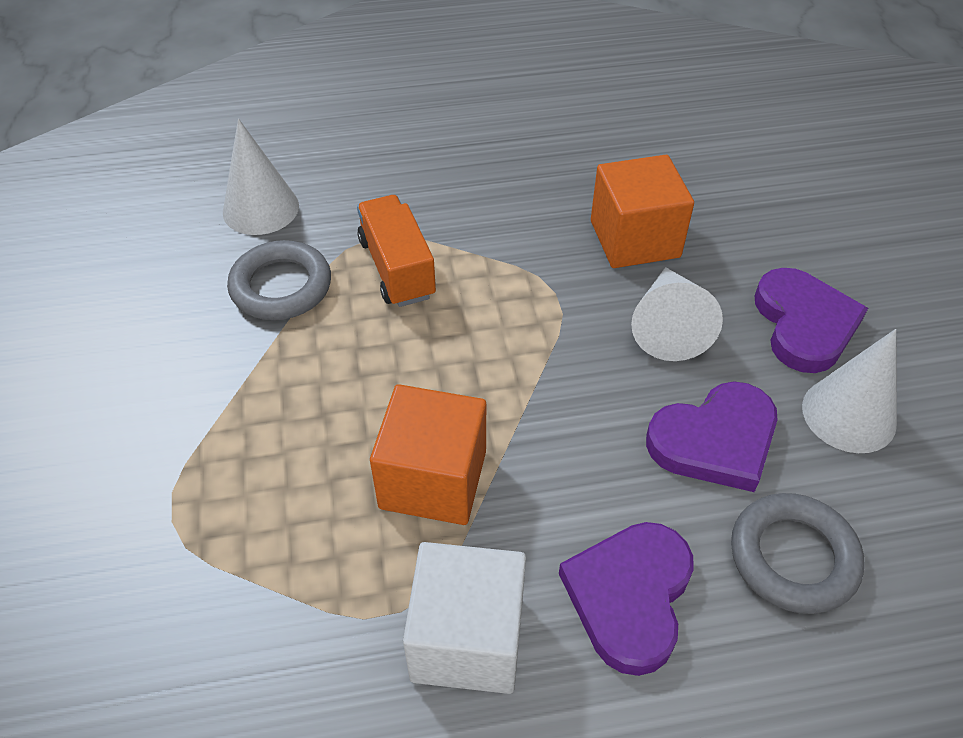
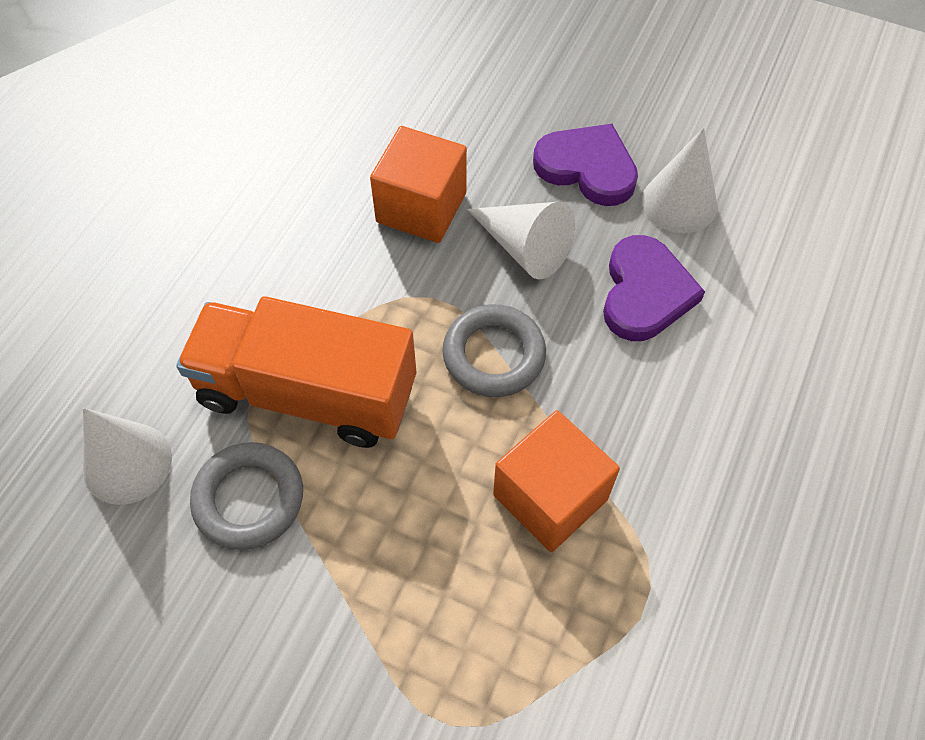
camera: 55 degrees left, 10 degrees up
(397, 268) = (307, 393): orange truck -> orange truck, size x1.68
(467, 639) = (701, 555): white cube -> none
(629, 596) = (731, 431): purple heart -> none
(793, 557) = (762, 316): grey ring -> grey ring (494, 355)

